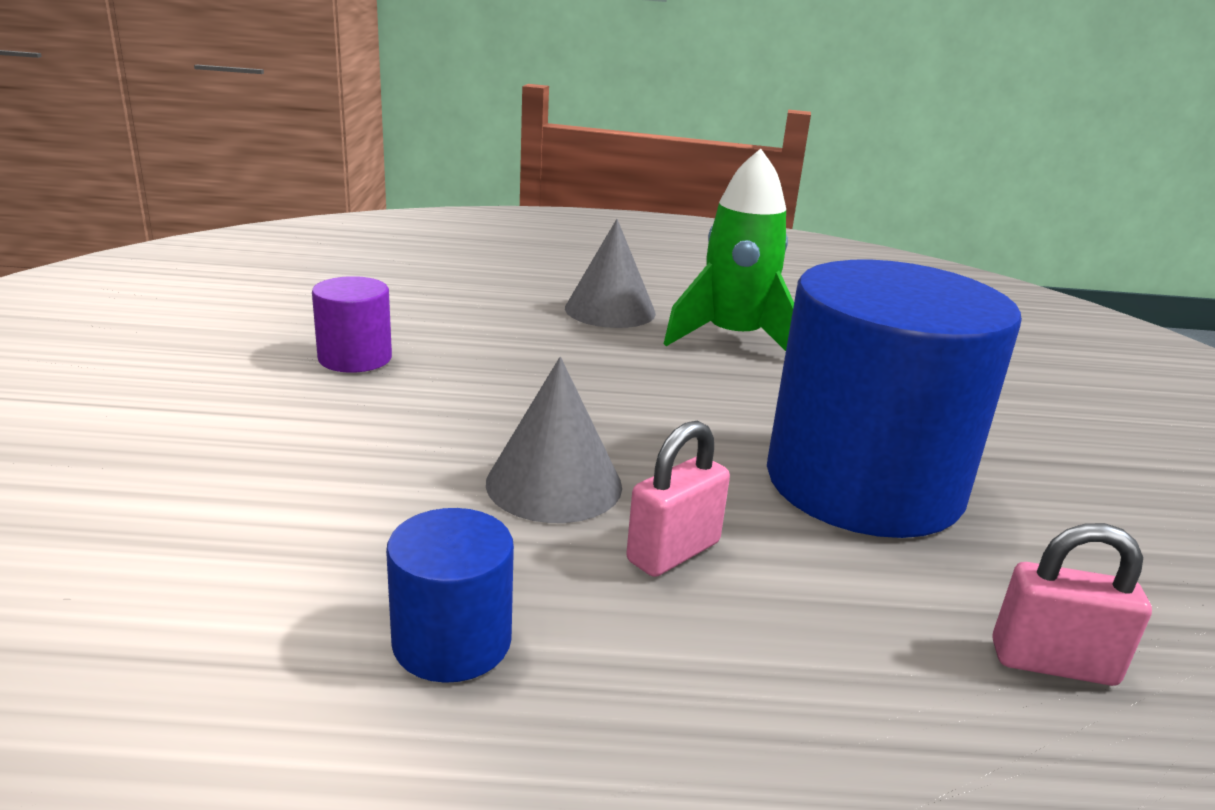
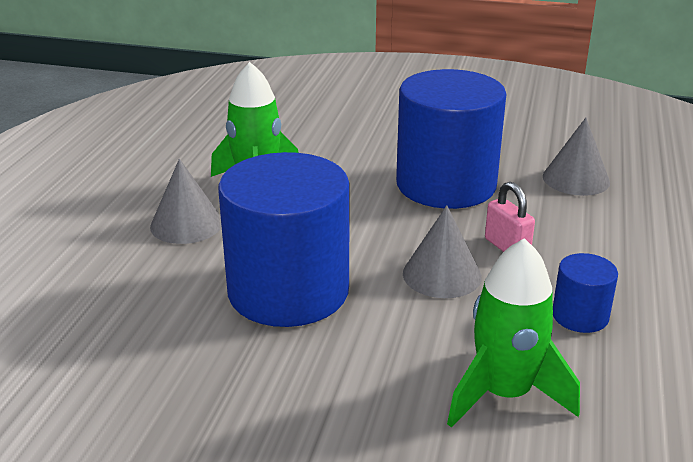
camera: 75 degrees left, 5 degrees up
(224, 544) = (504, 394): none -> green rocket
(355, 358) = (244, 348): purple cylinder -> none
(479, 374) = (288, 291): none -> blue cylinder
(1052, 663) = (576, 179): pink padlock -> grey cone

